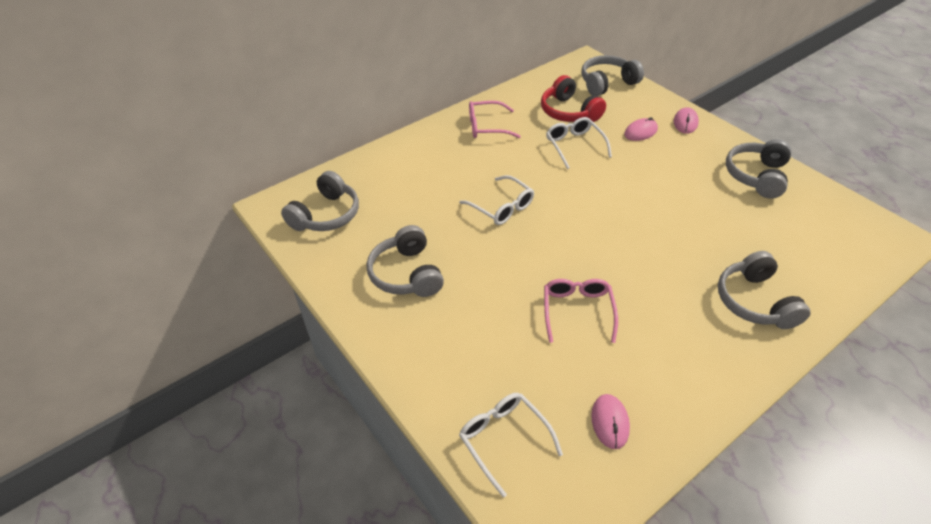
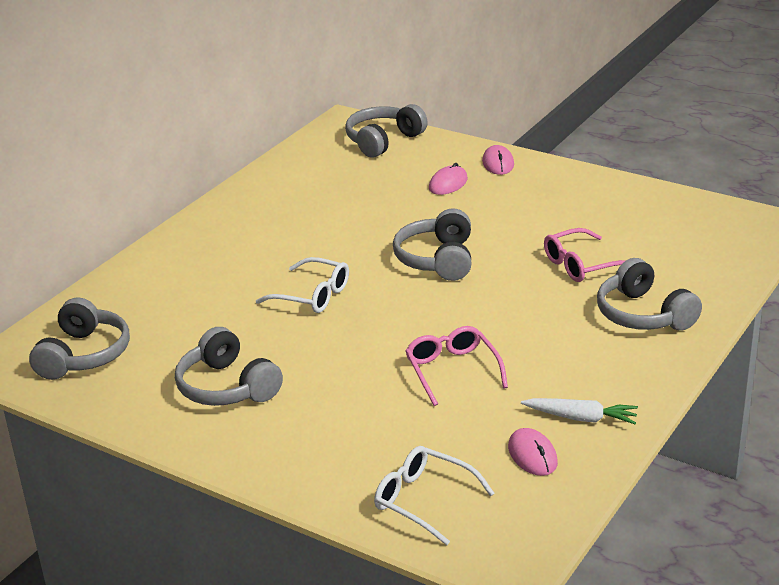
camera: 20 degrees left, 15 degrees down
(487, 126) = (250, 217): pink glasses -> pink glasses (582, 265)
(569, 112) = (349, 181): red headphones -> none
(575, 146) = (373, 215): white glasses -> none
(665, 395) = (581, 418): none -> white carrot
(756, 176) = (601, 199): grey headphones -> grey headphones (437, 259)

